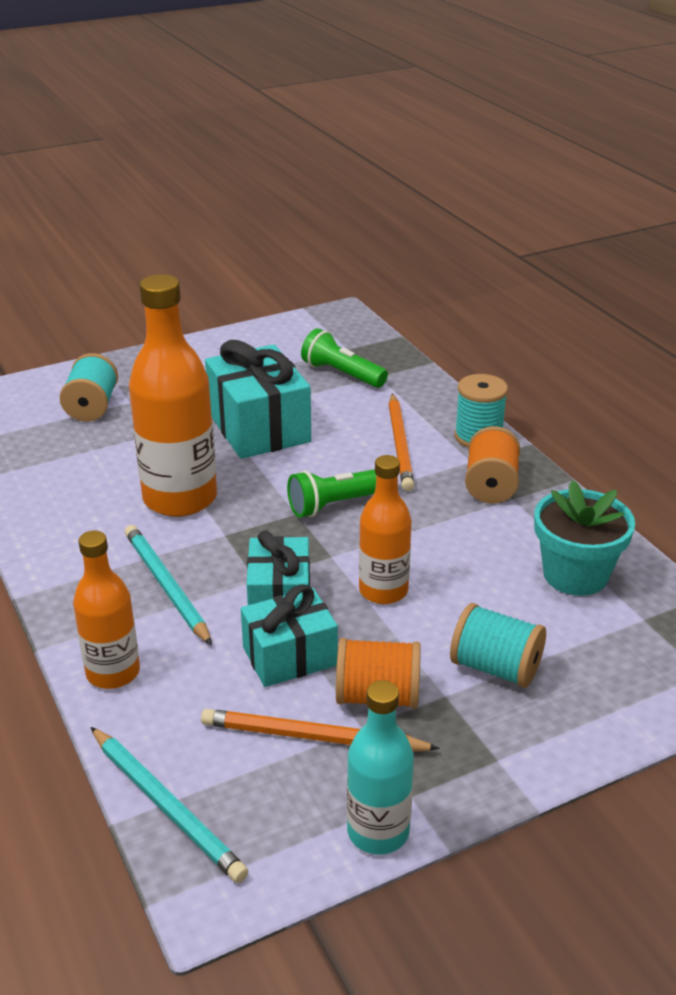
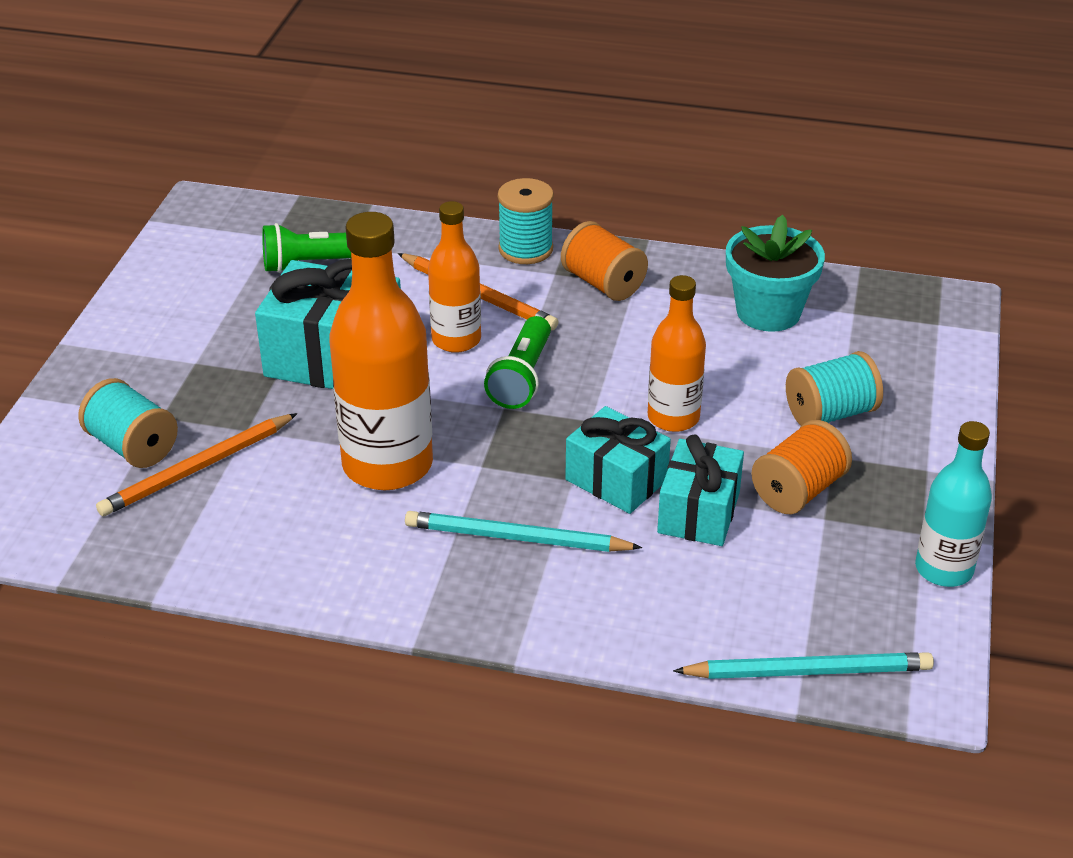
camera: 50 degrees left, 5 degrees up
(113, 673) = (605, 628): orange bottle -> orange bottle (456, 340)
(313, 737) = (810, 550): orange pencil -> orange pencil (197, 469)

